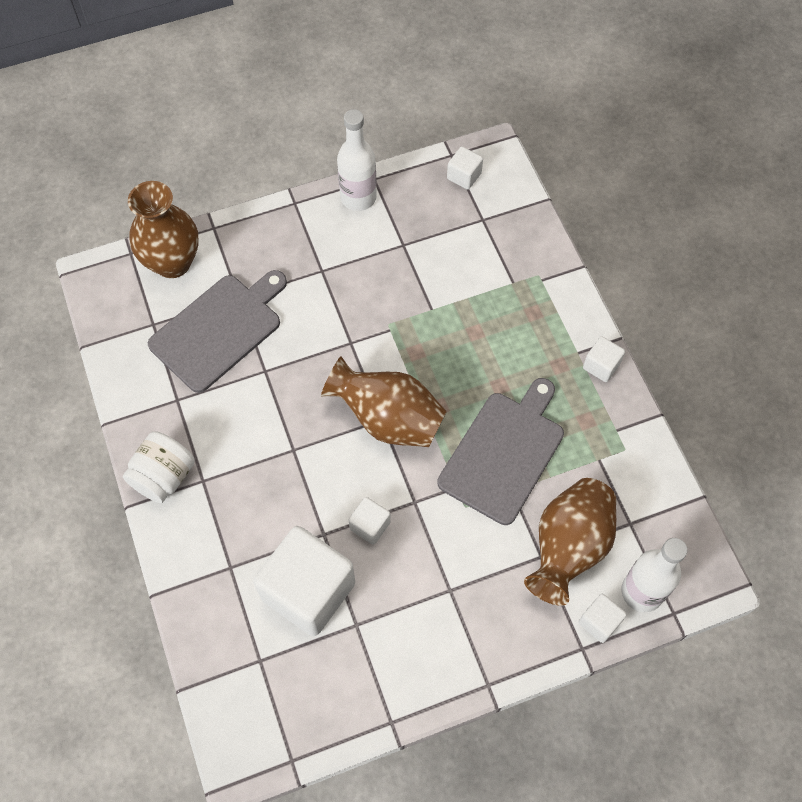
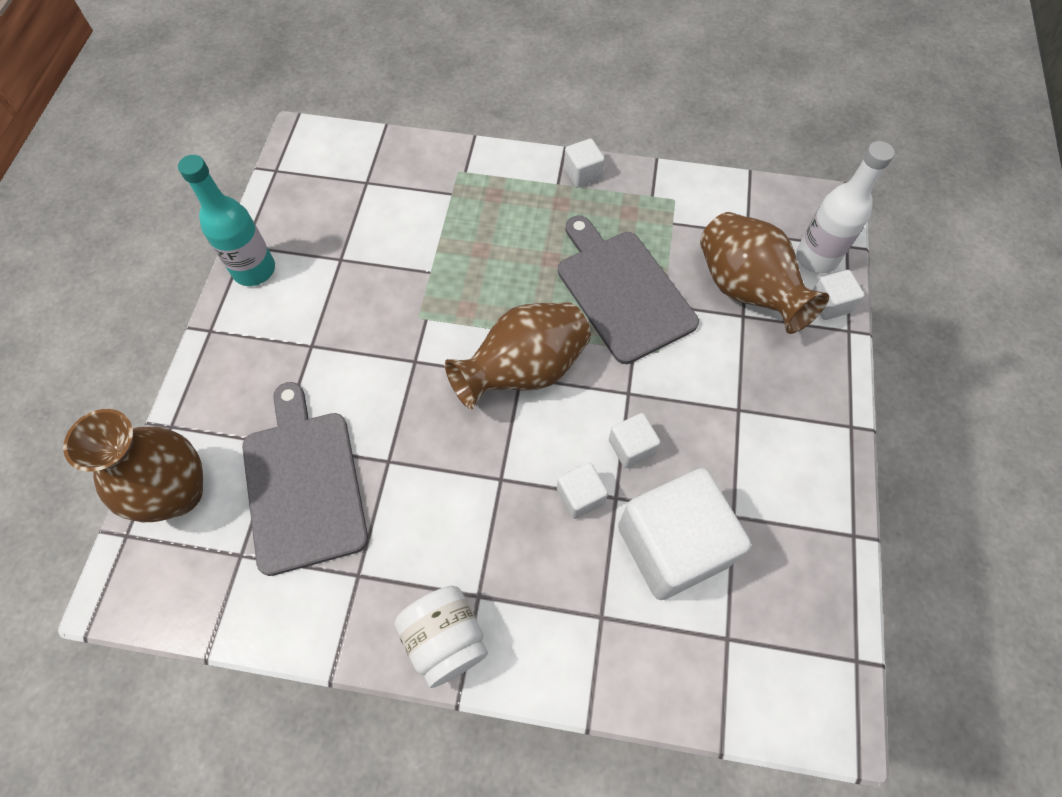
camera: 60 degrees left, 0 degrees up
(358, 197) = (254, 270): white bottle -> turquoise bottle
(464, 176) = (307, 172): white cube -> white cube (580, 496)

